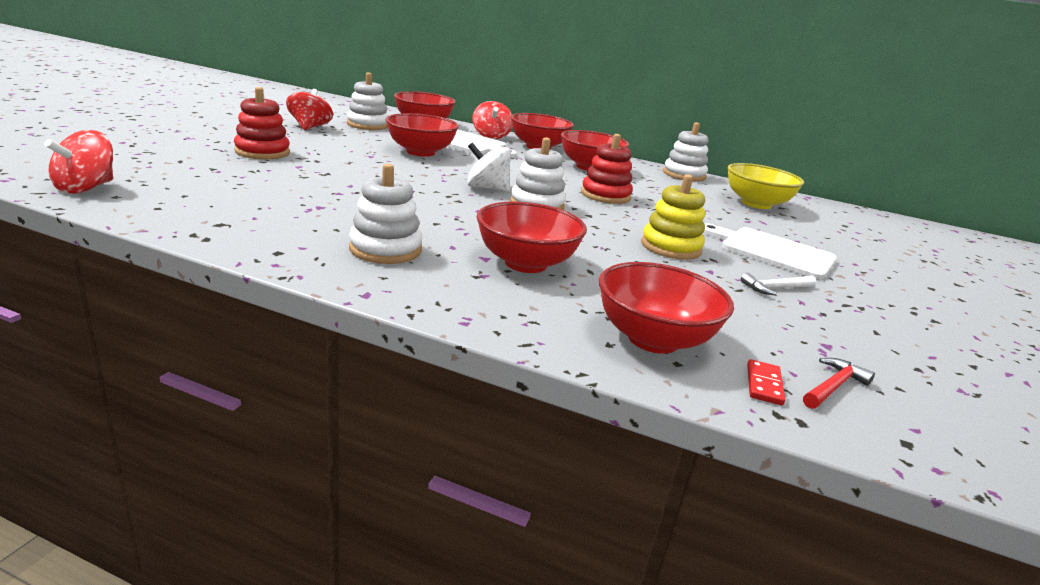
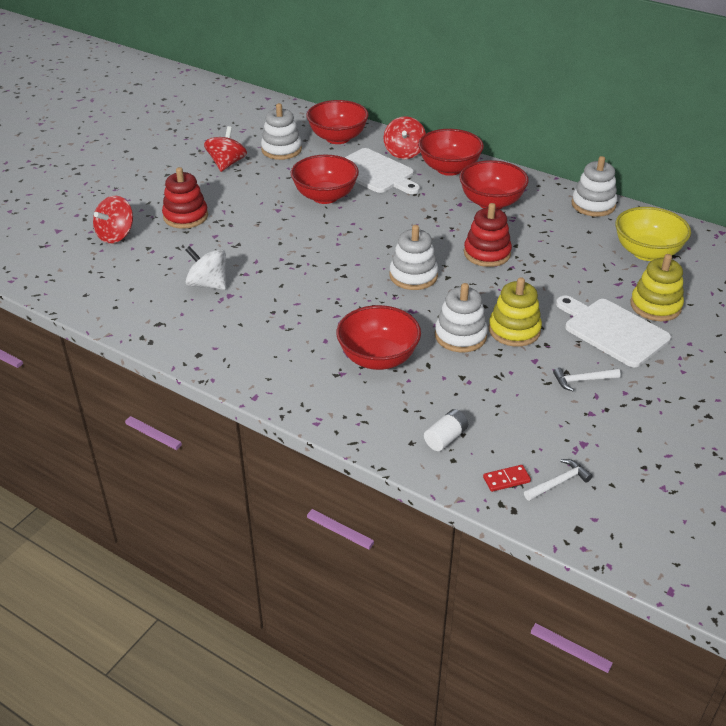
camera: 15 degrees right, 15 degrees up
(86, 188) = (64, 286): red spinning top -> red spinning top (116, 235)
(385, 249) = (274, 347): white stacking toy -> white stacking toy (460, 336)
(487, 188) = (374, 253): white spinning top -> white spinning top (208, 284)
(653, 339) = (445, 438): red bowl -> white battery
(764, 384) = (506, 480): red domino -> red domino turned 45 degrees clockwise
(797, 237) = (655, 306): none -> yellow stacking toy
(833, 386) = (558, 482): red hammer -> white hammer

